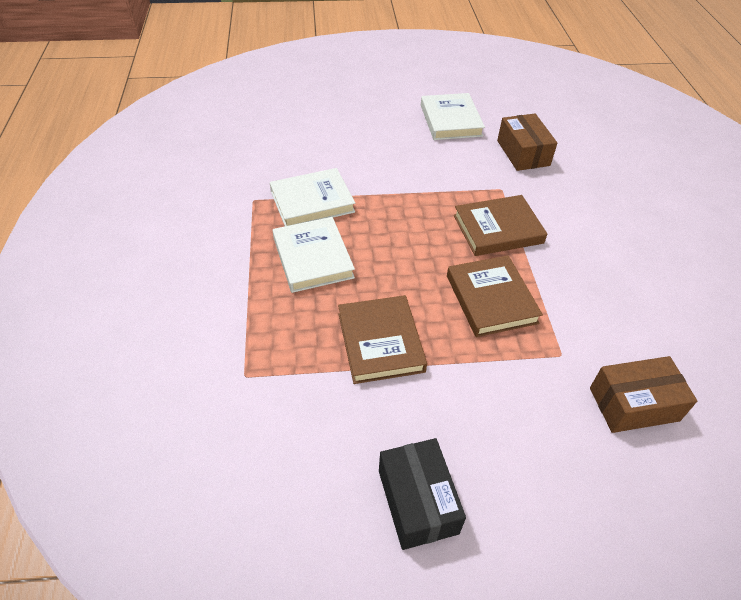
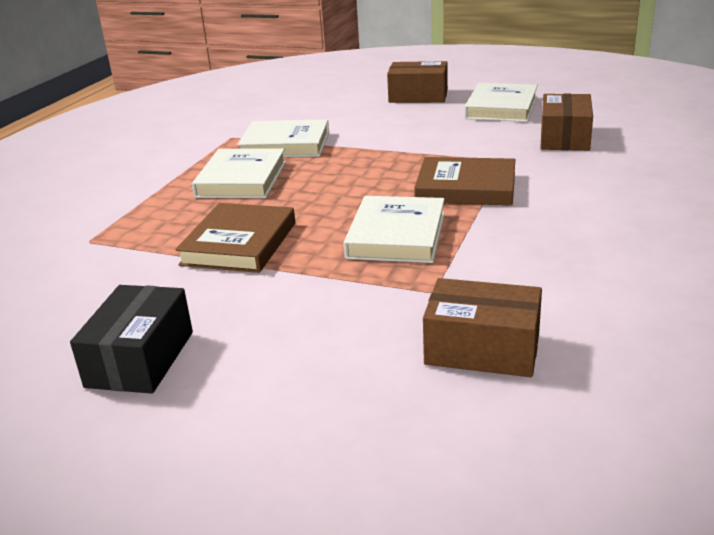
camera: 30 degrees right, 20 degrees down
(373, 114) = (418, 96): none -> brown box
(491, 299) = (396, 235): brown book -> white book

